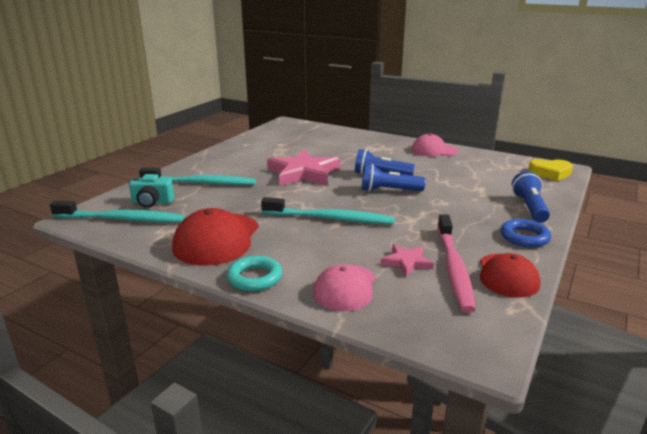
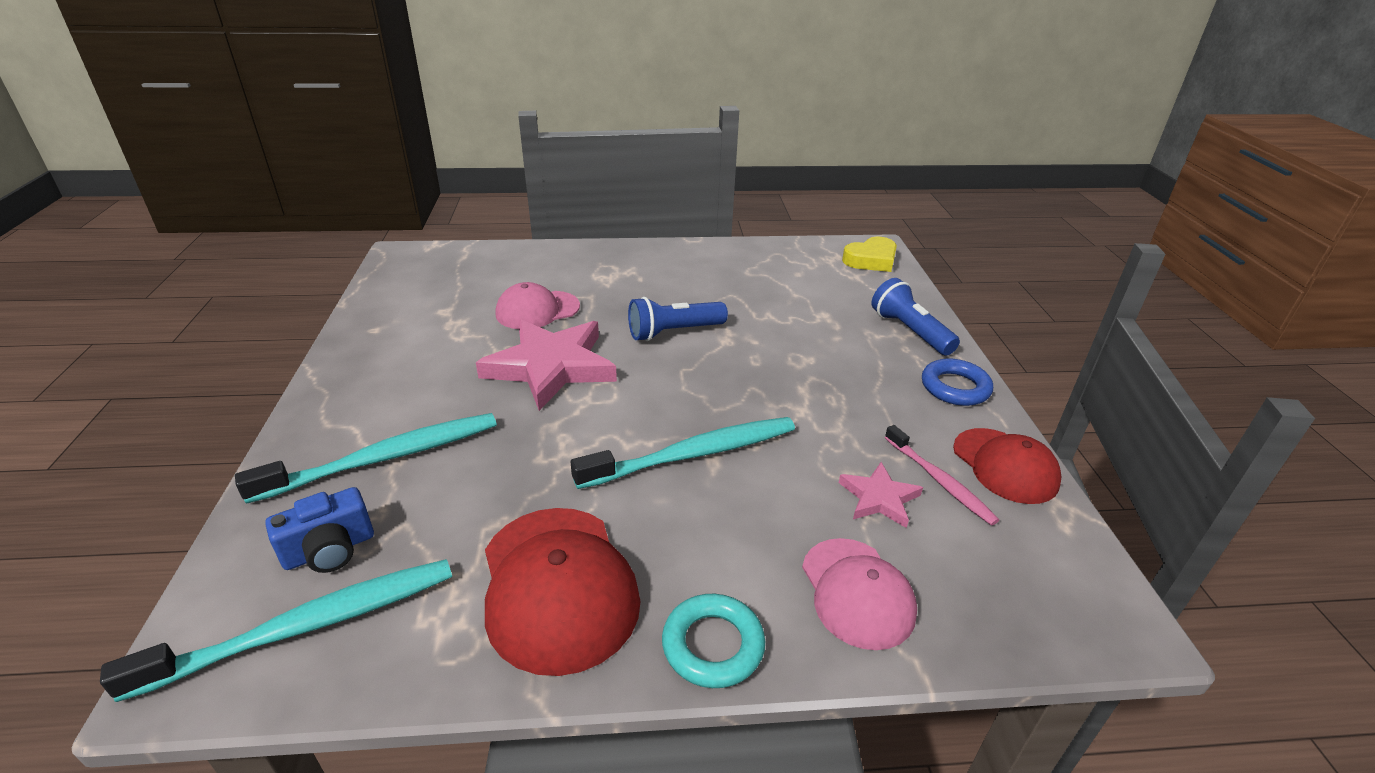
camera: 35 degrees left, 10 degrees up
(152, 202) = (330, 550): turquoise camera -> blue camera
(389, 191) = (716, 361): blue flashlight -> none
(434, 150) = (696, 257): pink cap -> pink cap (537, 310)
(453, 268) = (939, 481): pink toothbrush -> pink toothbrush, size x0.60

